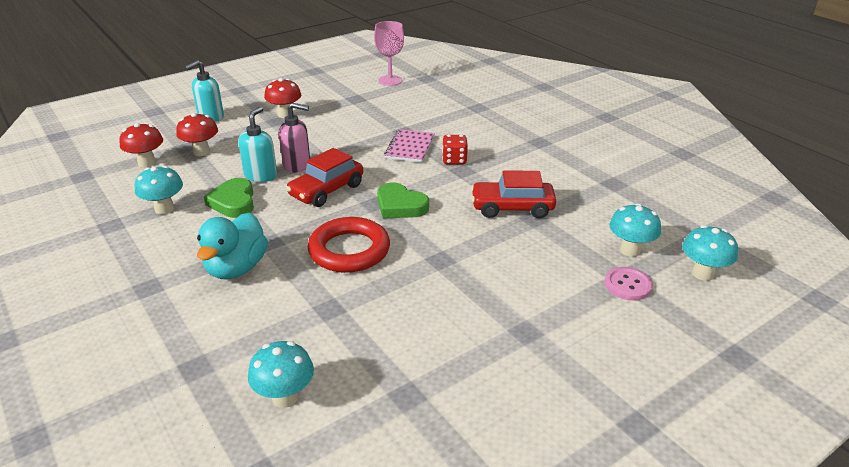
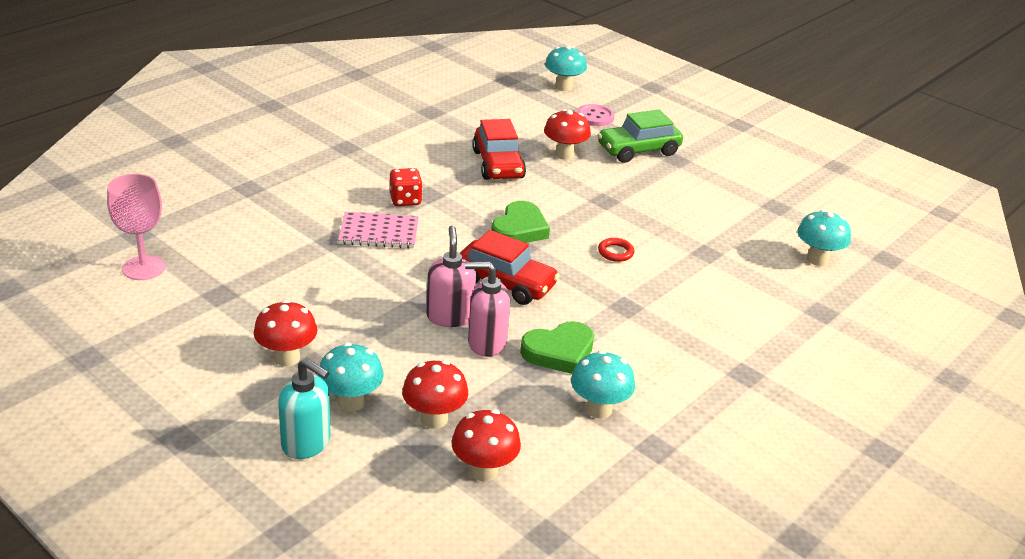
camera: 105 degrees left, 0 degrees up
(236, 268) = (682, 319): turquoise duck -> none
(261, 175) = (486, 343): turquoise soap dispenser -> pink soap dispenser
(349, 250) = (615, 252): red ring -> red ring, size x0.42
(533, 249) = (564, 155): none -> red mushroom
(547, 304) = (638, 150): none -> green car
(630, 250) = (545, 112): turquoise mushroom -> turquoise mushroom (351, 402)

